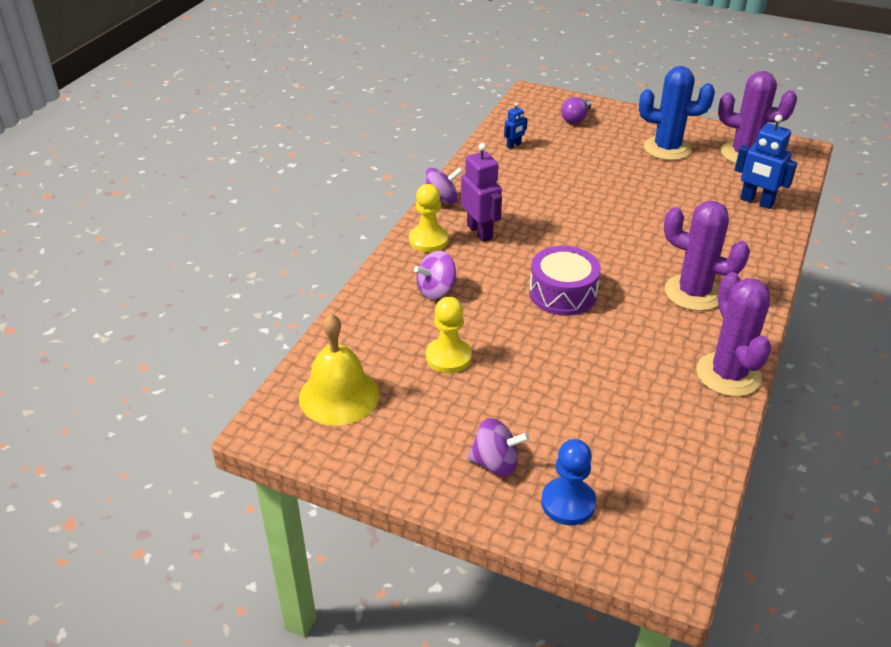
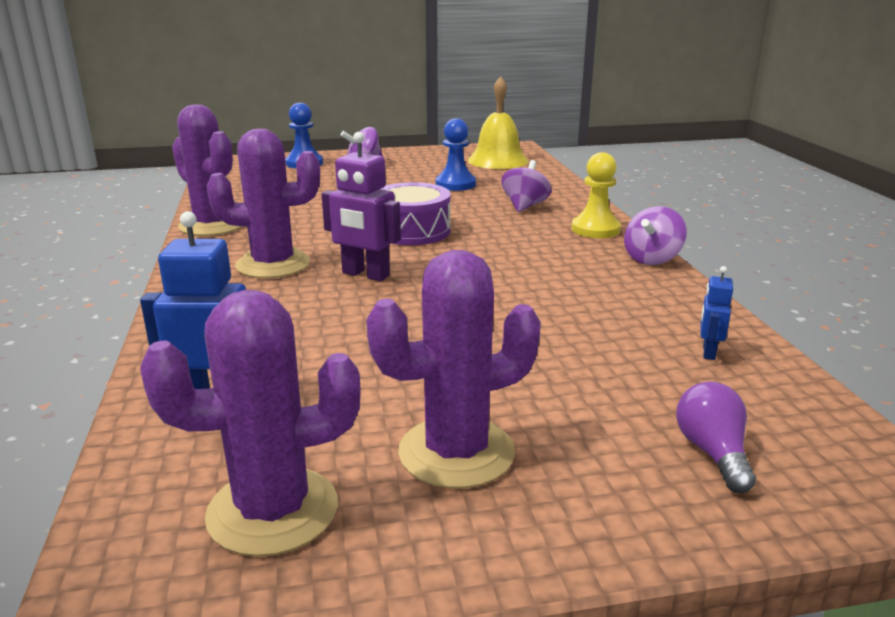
camera: 145 degrees right, 15 degrees down
(448, 357) = (455, 184): yellow pawn -> blue pawn
(480, 232) = (561, 248): purple robot -> purple robot (365, 275)
(667, 148) = (456, 452): blue cactus -> purple cactus

